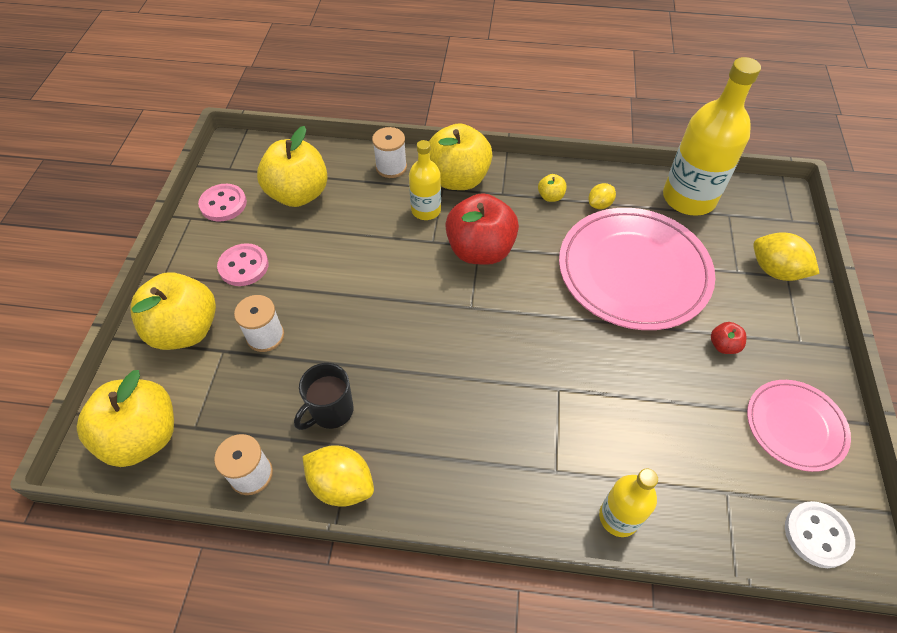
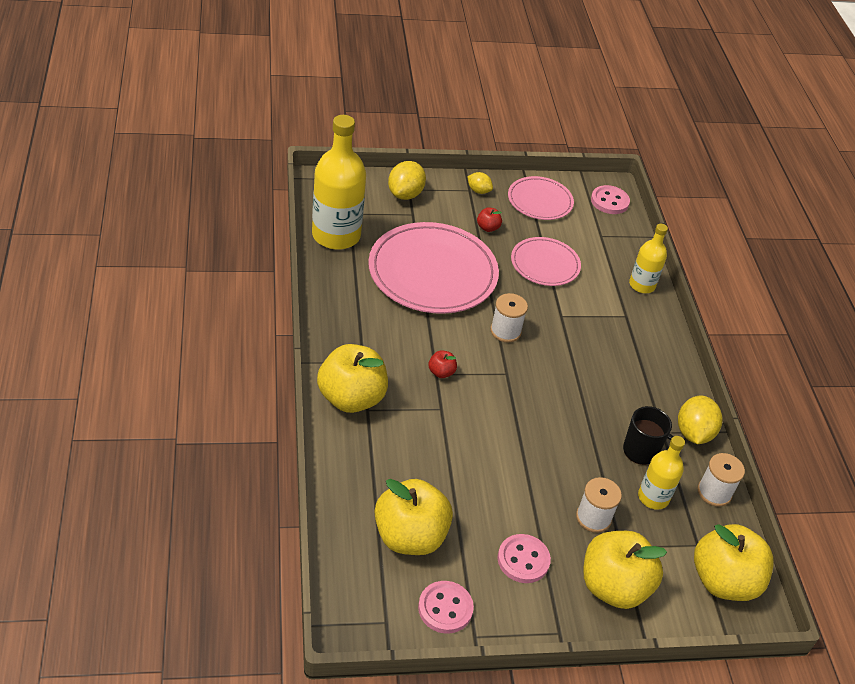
camera: 110 degrees left, 10 degrees down
(391, 167) = (346, 458): white spool -> white spool (505, 331)
(426, 210) = (402, 419): yellow bottle -> yellow bottle (653, 497)
(480, 250) = (441, 372): red apple -> red apple, size x0.42
(550, 196) = (358, 326): yellow apple -> none
(599, 204) = (359, 292): yellow lemon -> yellow lemon (478, 191)
(656, 395) = (545, 264): none -> pink plate
(817, 535) = (609, 201): white button -> pink button

